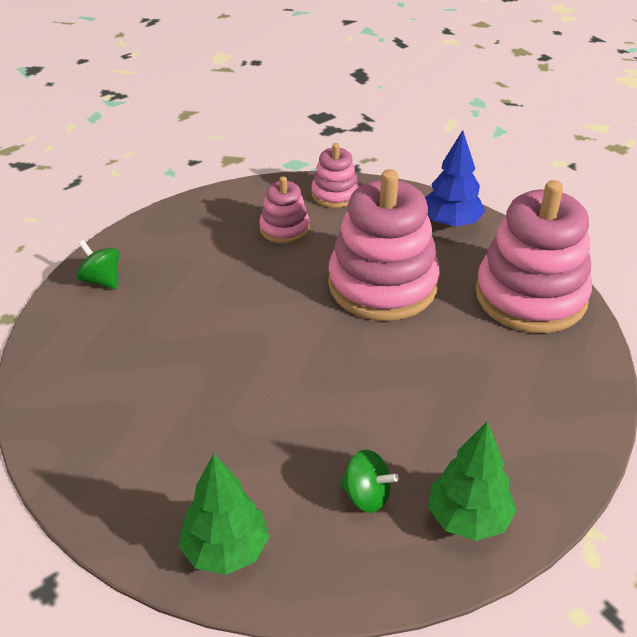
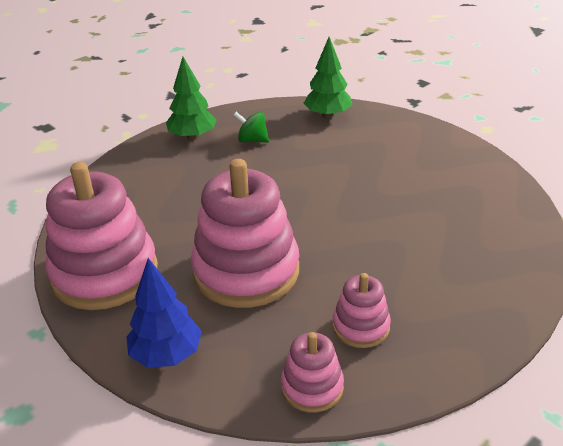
camera: 175 degrees right, 5 degrees down
(101, 280) = (516, 250): green spinning top -> none

